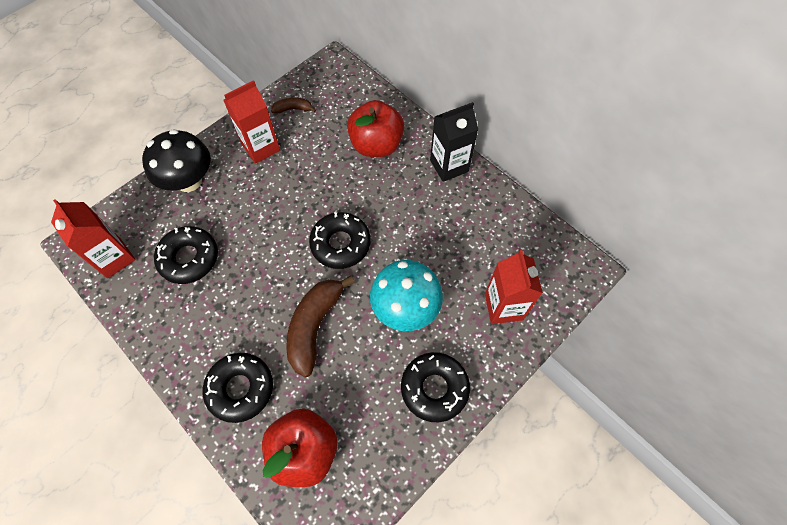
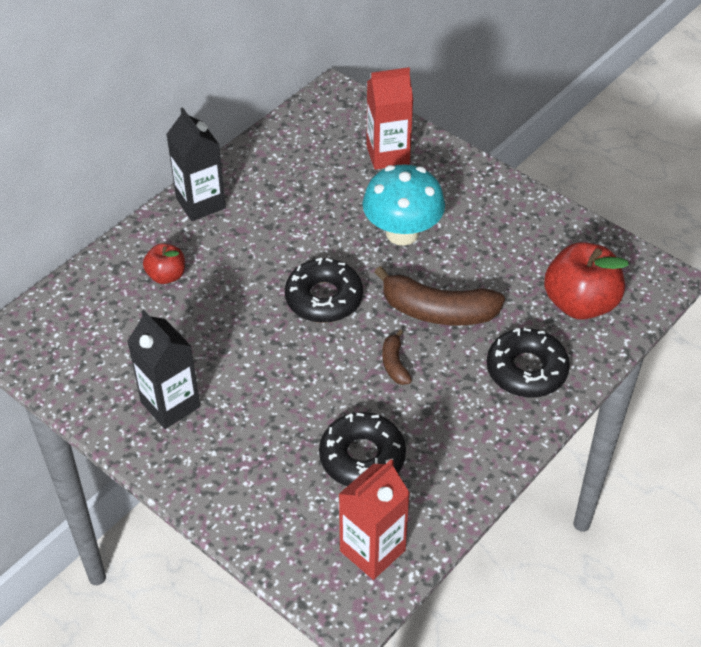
camera: 95 degrees left, 15 degrees down
(189, 181) = (233, 484): black mushroom -> none
(261, 147) = (170, 405): red carton -> black carton
(293, 109) = (98, 376): brown banana -> brown banana (394, 364)
(376, 145) = (166, 276): red apple -> red apple, size x0.54
(434, 388) = (489, 205): black donut -> none

